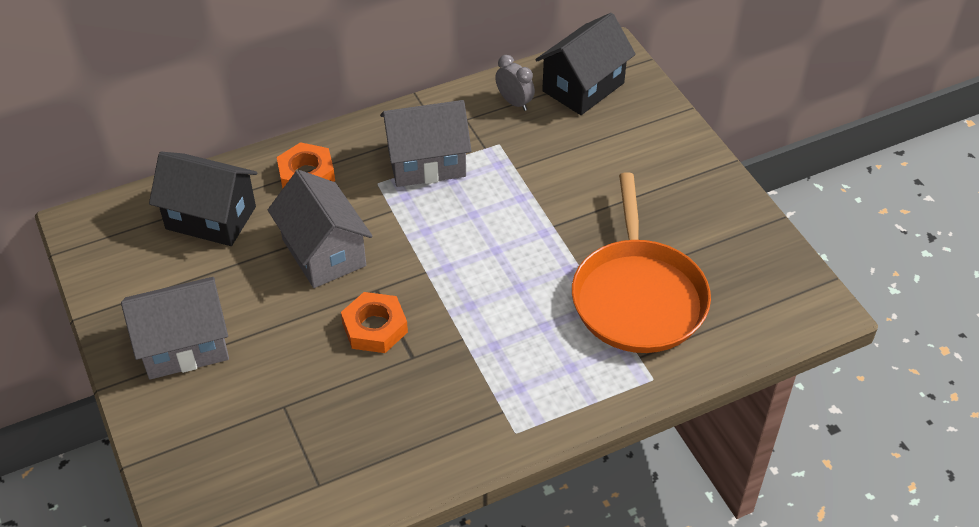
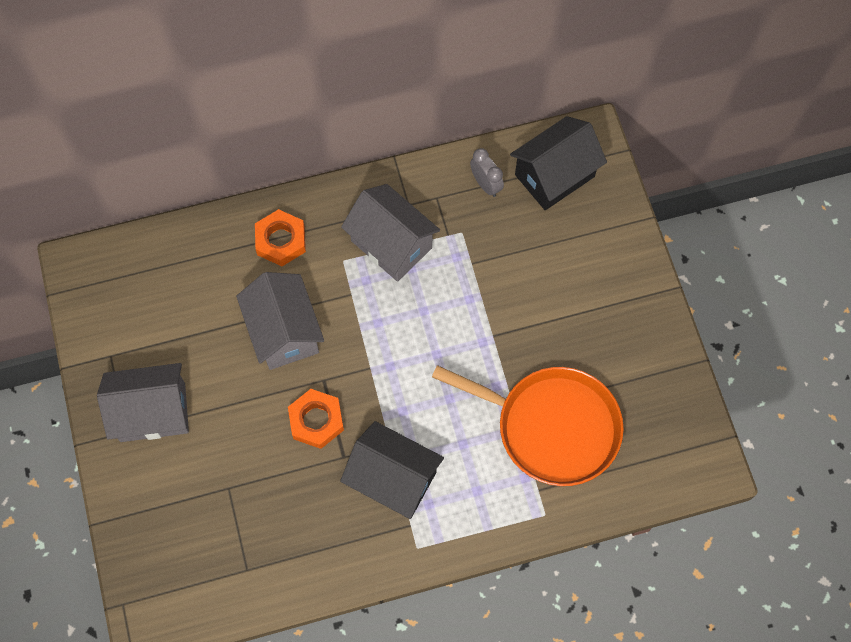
camera: 10 degrees right, 20 degrees up
(211, 218) = (190, 276): black house -> black house (393, 479)
(426, 163) = (391, 244): grey house -> grey house turned 45 degrees clockwise
(638, 297) = (551, 427): orange pan -> orange pan turned 75 degrees counterclockwise

